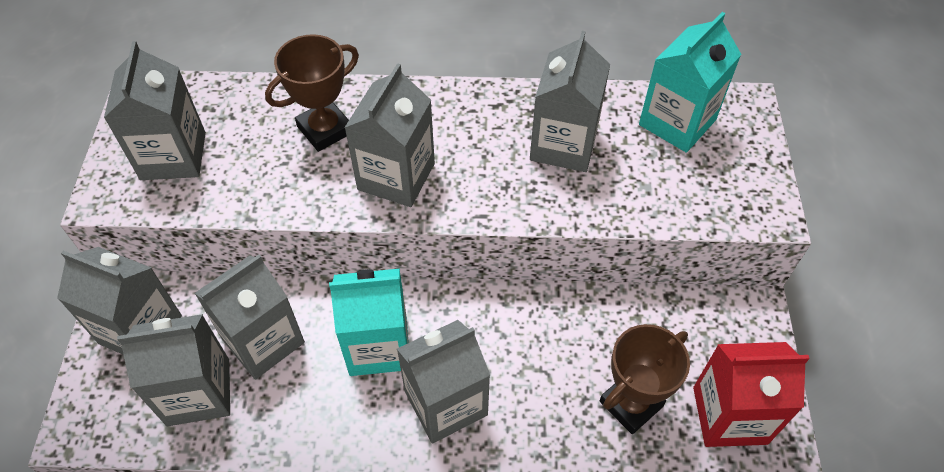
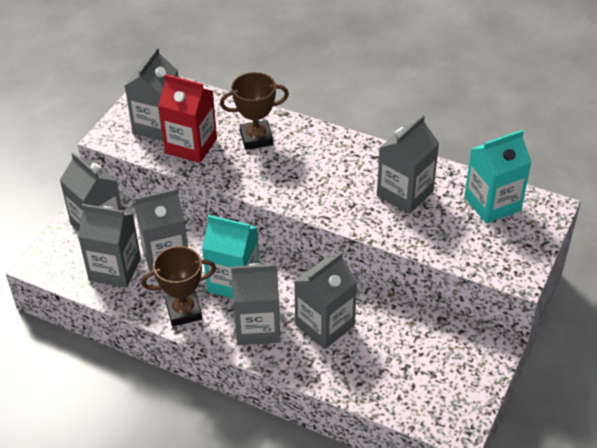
camera: 25 degrees right, 10 degrees down
(396, 176) = (285, 178): grey carton -> grey carton (325, 325)
(631, 404) = (375, 369): brown trophy -> brown trophy (184, 311)
(729, 415) = (438, 399): red carton -> red carton (191, 146)

